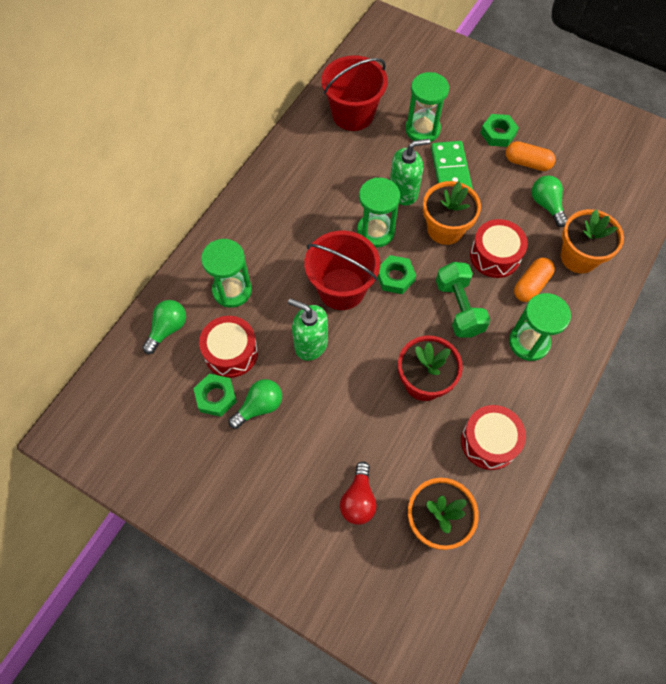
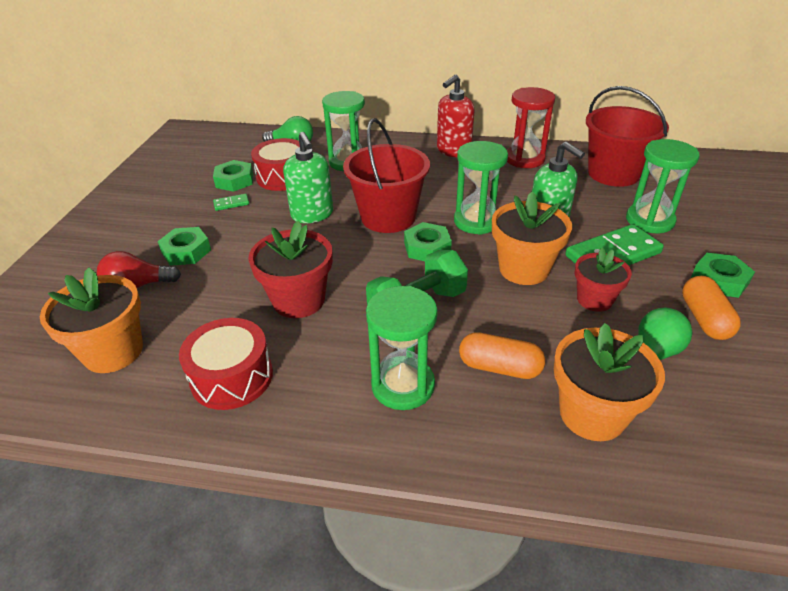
camera: 70 degrees right, 25 degrees down
(257, 201) = (453, 151): none -> red soap dispenser
(259, 407) = (231, 204): green light bulb -> green domino
(300, 158) = (524, 159): none -> red hourglass
(311, 344) = (312, 215): green soap dispenser -> green soap dispenser turned 150 degrees clockwise
(323, 455) = (186, 251): none -> green nut
(490, 206) = (594, 300): none -> red flower pot
(495, 255) = (520, 320): red drum -> none

